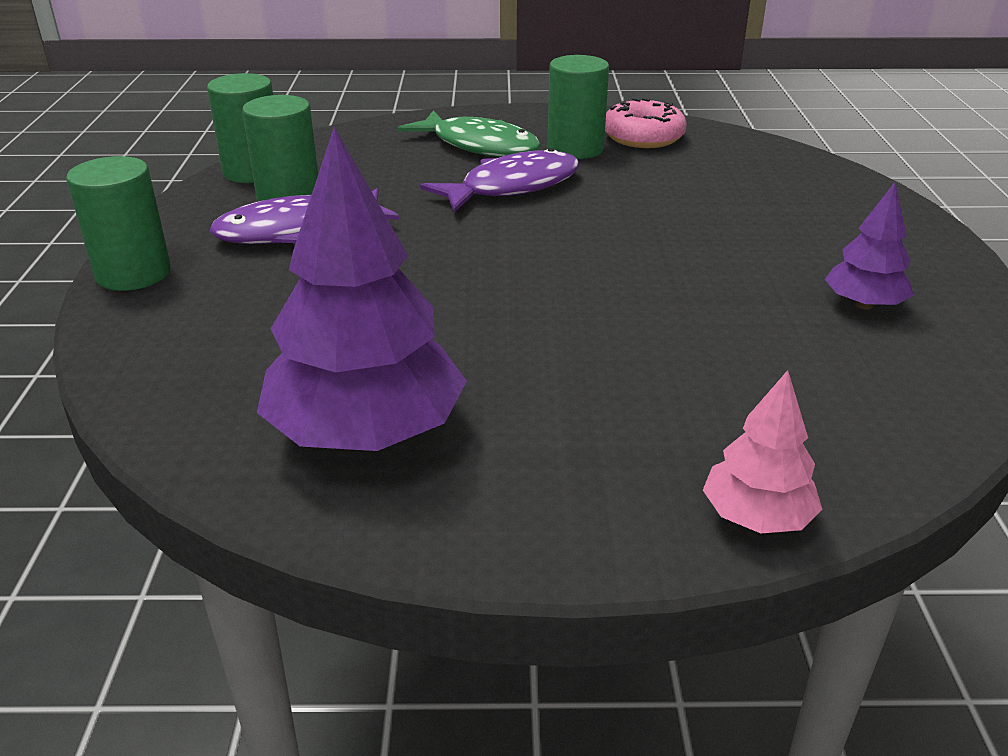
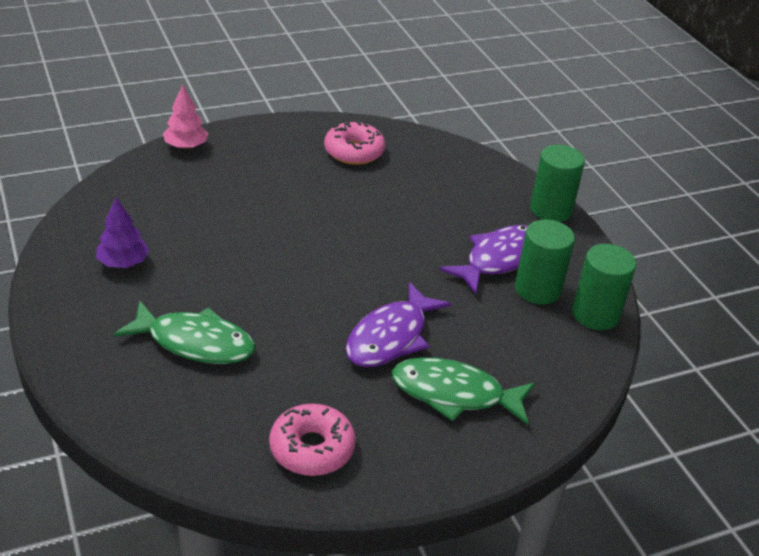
camera: 155 degrees right, 5 degrees up
(366, 433) = (354, 152): purple tree -> pink donut
(575, 149) = (367, 409): green cylinder -> none
(753, 213) = (194, 342): none -> green fish

